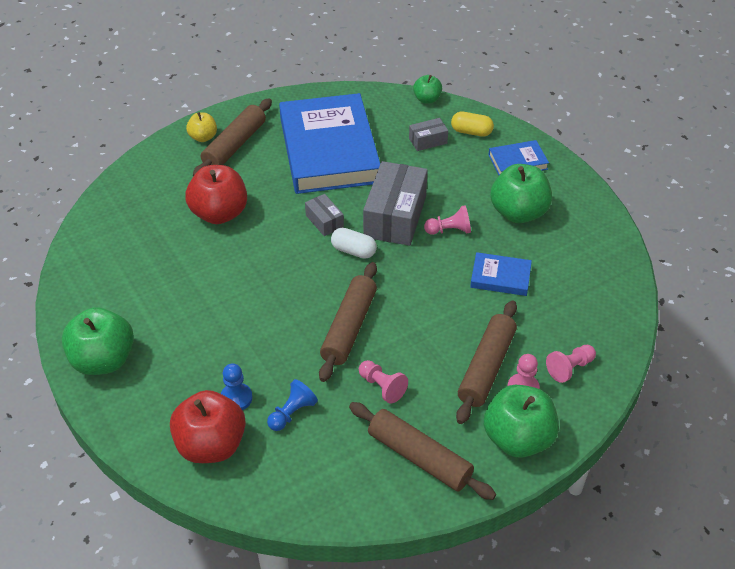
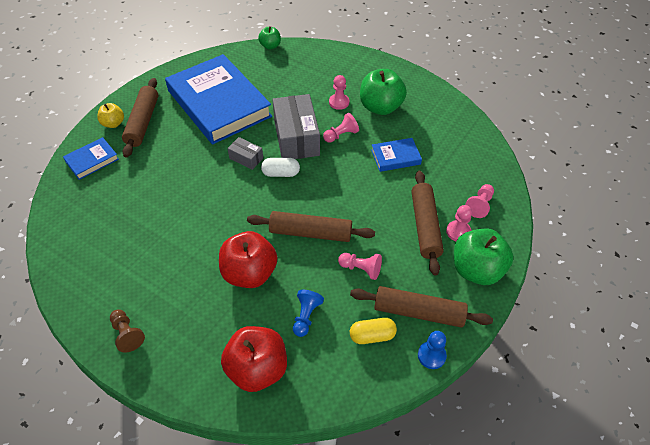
camera: 25 degrees left, 5 degrees up
(103, 360) = (127, 334): green apple -> brown pawn
(219, 213) = (160, 179): red apple -> red apple (249, 273)
(236, 398) = (256, 322): blue pawn -> blue pawn (431, 355)
(349, 327) = (310, 233): brown rolling pin -> brown rolling pin turned 75 degrees counterclockwise
(428, 141) = (288, 75): grey box -> none
(470, 191) = (339, 102): none -> pink pawn
(471, 132) = (315, 60): yellow capsule -> yellow capsule (372, 336)
(517, 162) = (359, 72): blue book -> blue book (92, 160)

